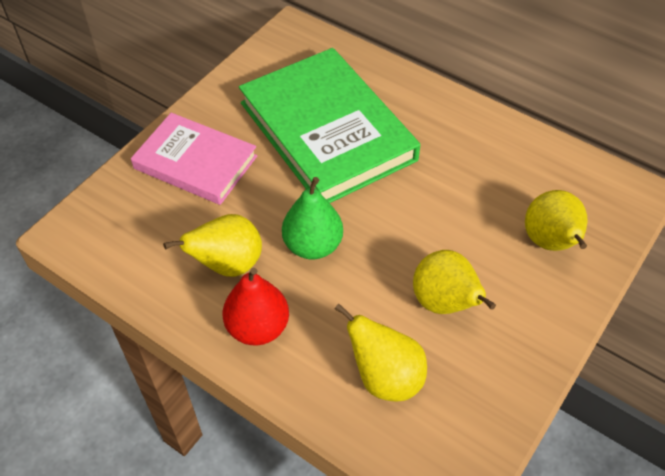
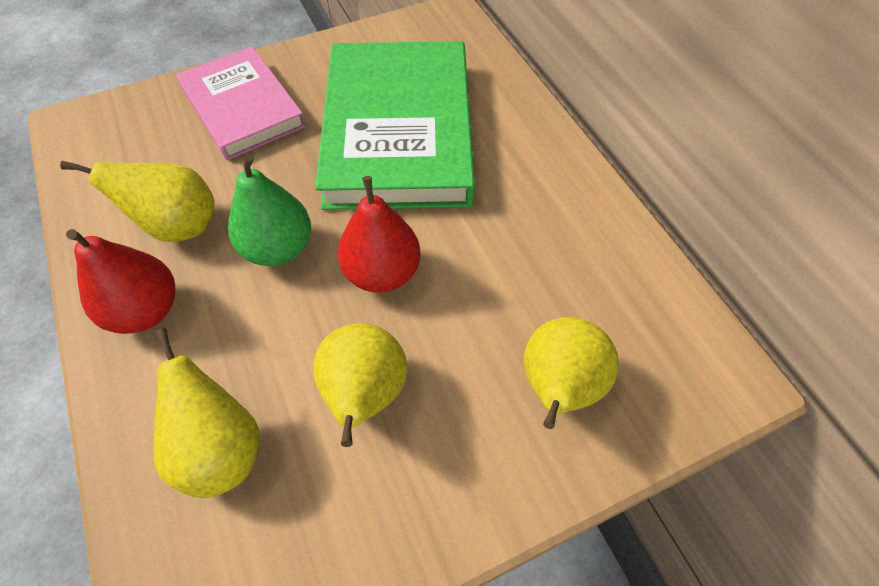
camera: 30 degrees right, 5 degrees up
(395, 228) = (382, 272): none -> red pear

